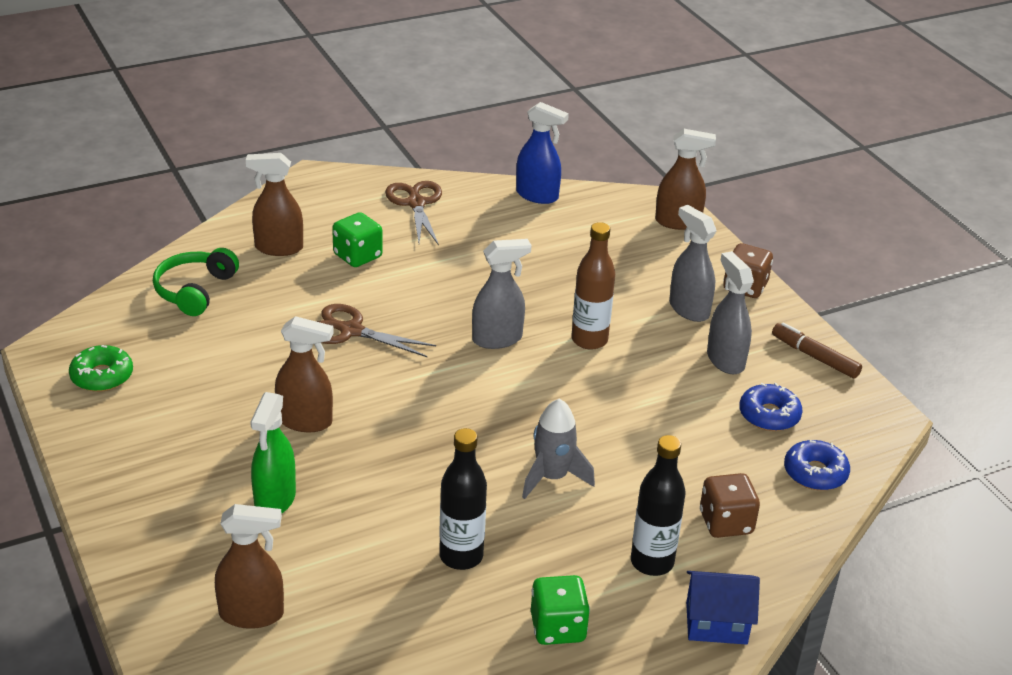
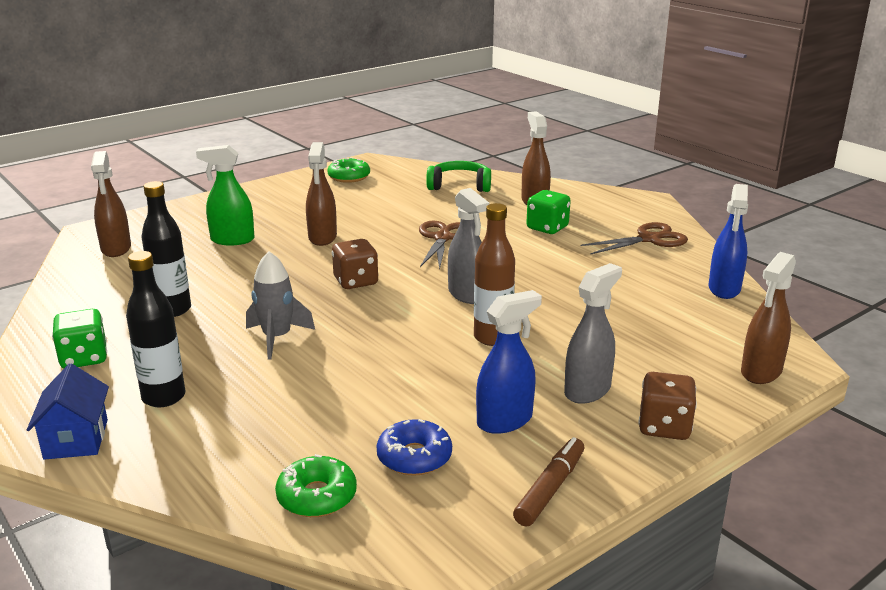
camera: 80 degrees right, 10 degrees down
(678, 222) = (761, 372): brown spray bottle -> brown spray bottle turned 45 degrees clockwise
(725, 360) = (505, 420): grey spray bottle -> blue spray bottle
(726, 523) = (223, 437): brown dice -> brown dice (356, 281)
(815, 473) = (317, 496): blue donut -> green donut

